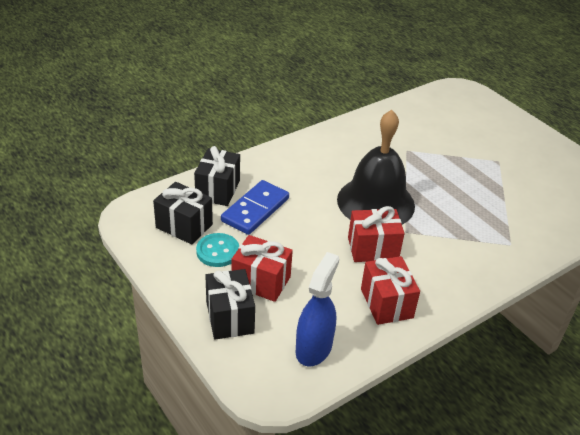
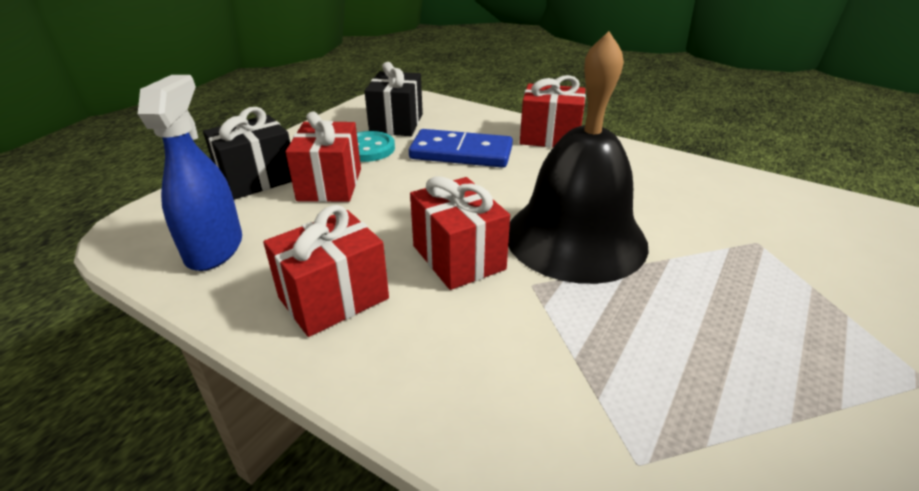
camera: 70 degrees right, 5 degrees down
(218, 190) = (475, 126): black gift -> none
(259, 165) = (550, 137): none -> red gift
(314, 348) = (214, 248): blue spray bottle -> blue spray bottle turned 90 degrees counterclockwise

